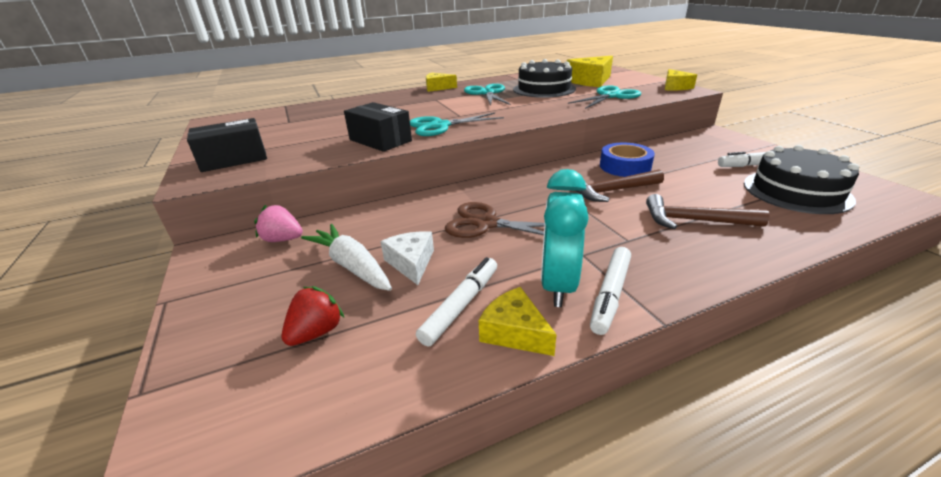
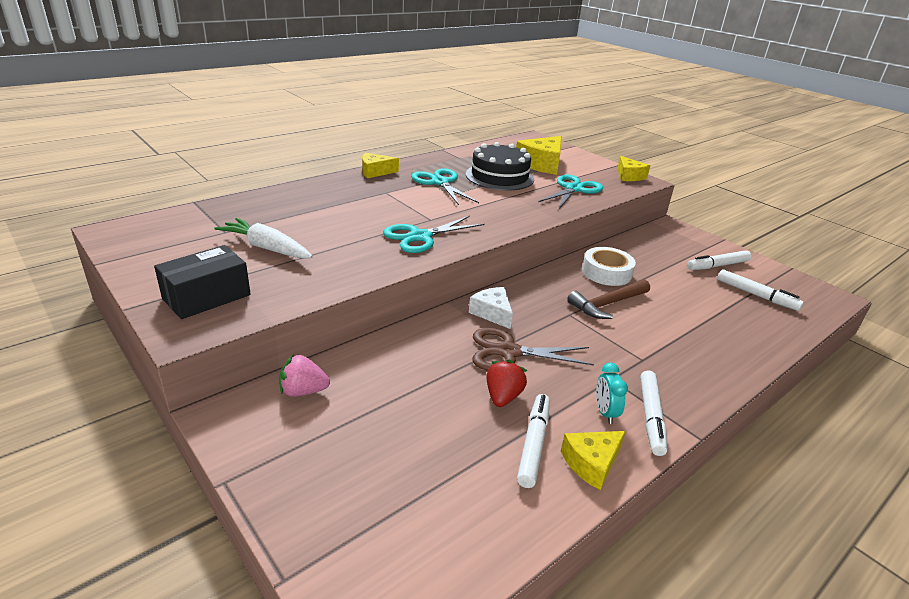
camera: 20 degrees left, 0 degrees up
(316, 332) = (416, 491): red strawberry -> red strawberry (503, 397)
(351, 266) = (402, 415): white carrot -> white carrot (266, 248)
(380, 140) = (366, 261): black box -> none
(411, 263) = (461, 405): white cheese -> white cheese (492, 313)
(514, 332) = (591, 463): yellow cheese -> yellow cheese turned 60 degrees counterclockwise
(558, 284) = (605, 412): turquoise clock -> turquoise clock, size x0.51
(625, 166) = (606, 272): blue tape -> white tape
(694, 221) = (688, 334): brown hammer -> none
(796, 191) = (756, 295): black cake -> white marker

